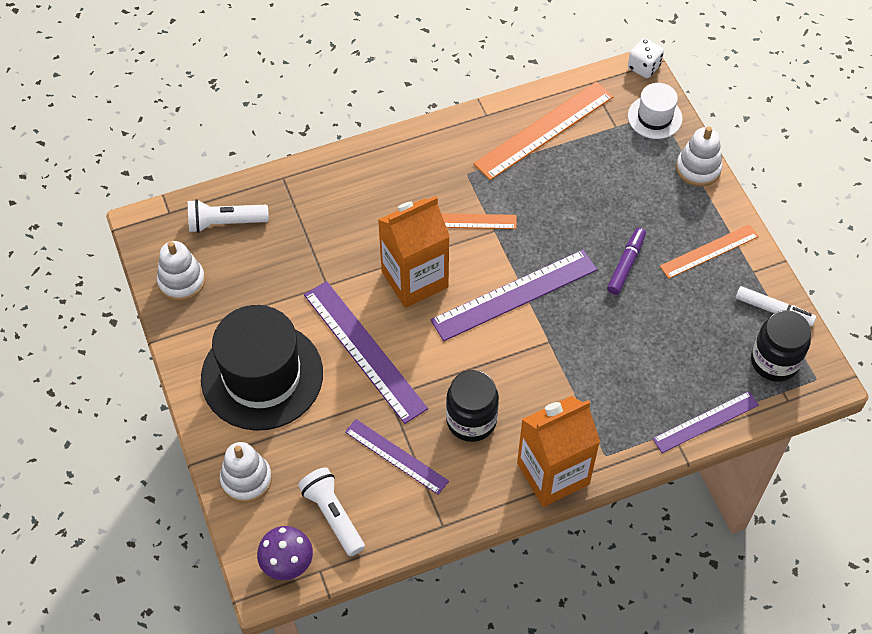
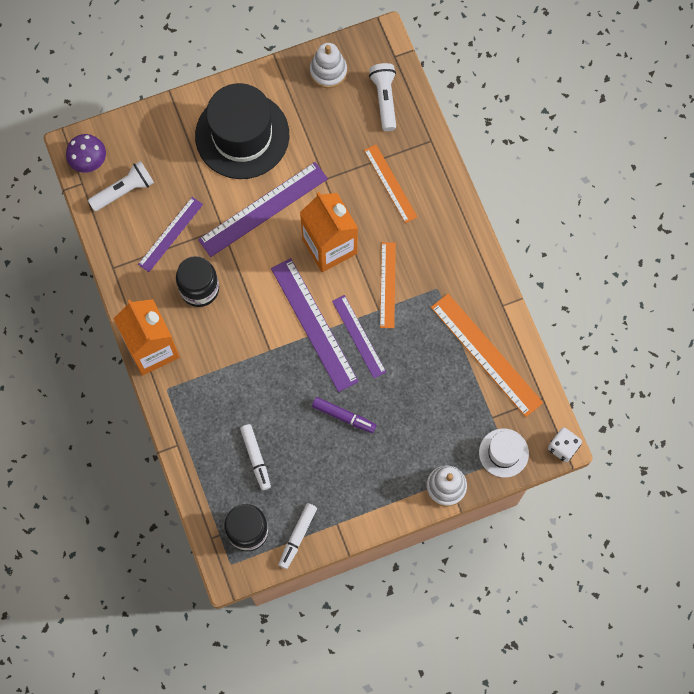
camera: 90 degrees right, 15 degrees up
(246, 479) = (155, 129): white stacking toy -> none
(685, 354) = (256, 458): none -> white marker
(705, 422) = (193, 469): purple ruler -> purple ruler (359, 336)
(709, 251) = (357, 488): orange ruler -> orange ruler (390, 183)

